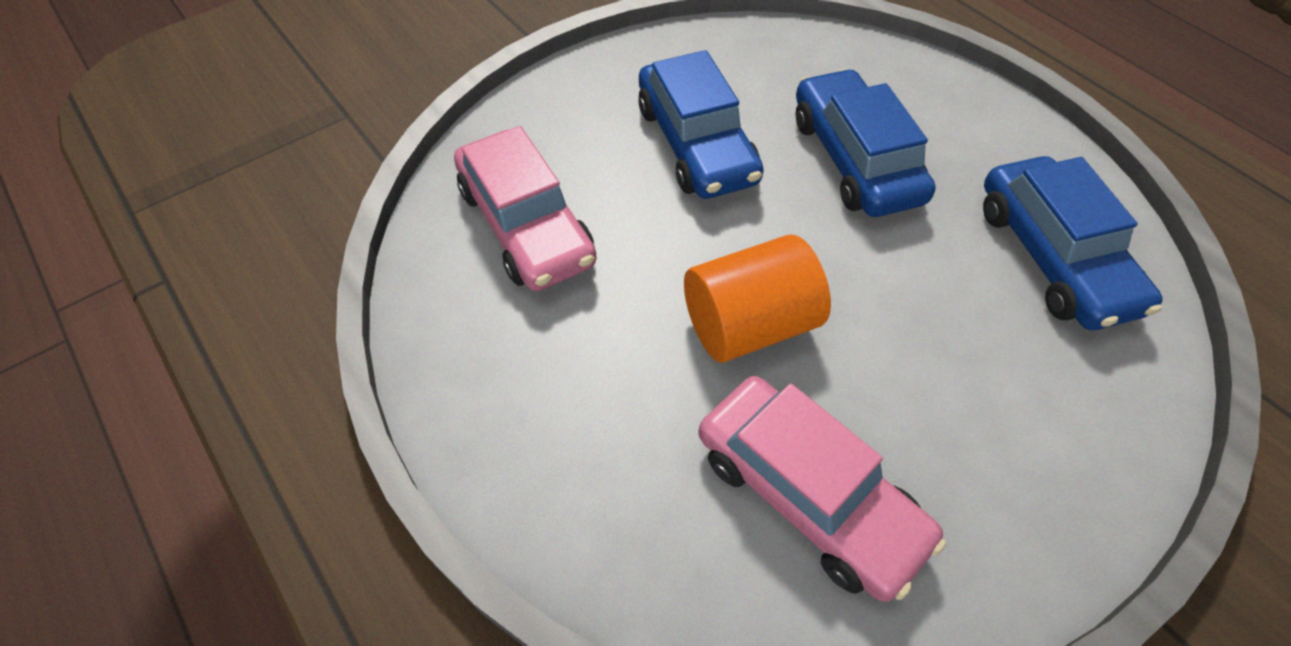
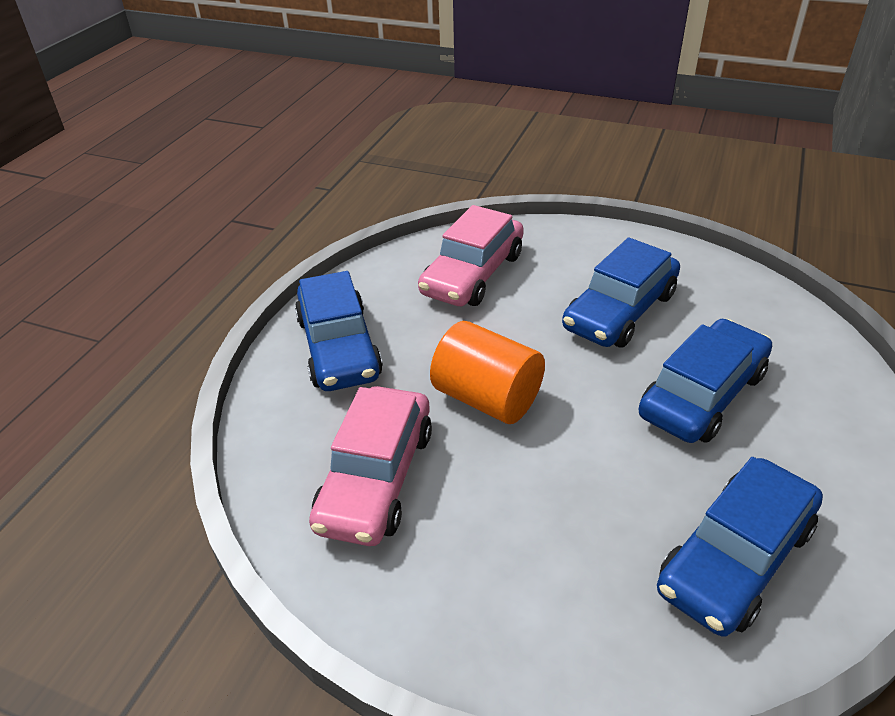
camera: 60 degrees right, 15 degrees down
(549, 430) = (338, 347): none -> blue car

